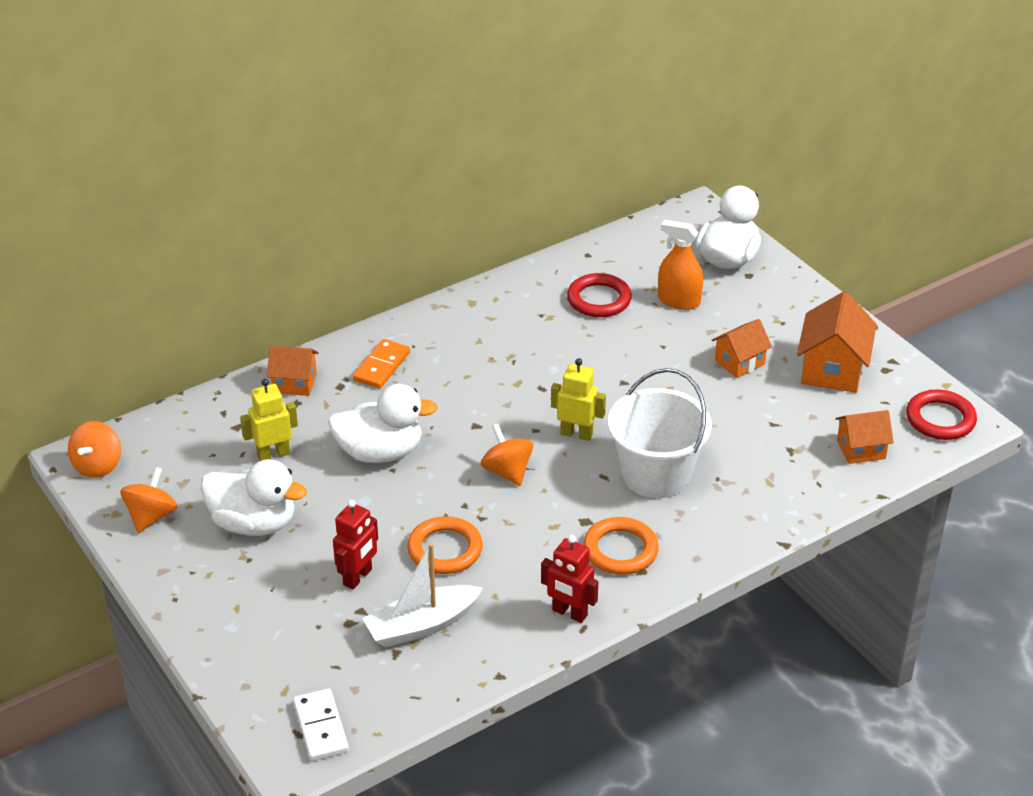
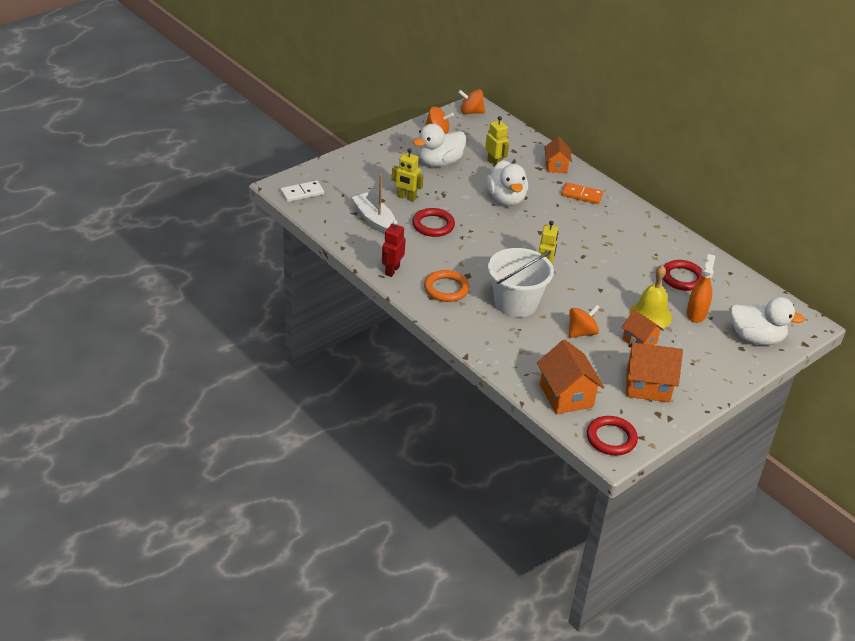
camera: 80 degrees right, 0 degrees up
(254, 523) = (439, 162): white duck -> white duck turned 45 degrees clockwise
(358, 577) = (406, 197): red robot -> yellow robot
(445, 549) = (433, 225): orange ring -> red ring
(507, 471) = (503, 245): orange spinning top -> orange spinning top (581, 332)
(682, 343) = (650, 315): none -> yellow bell
(861, 449) = (566, 396): orange house -> orange house, size x1.61

